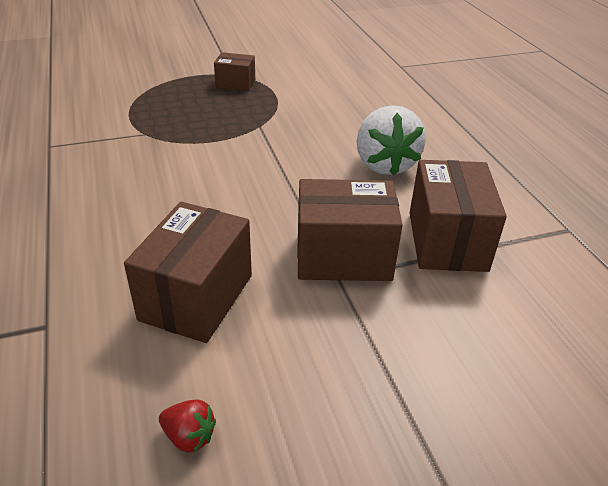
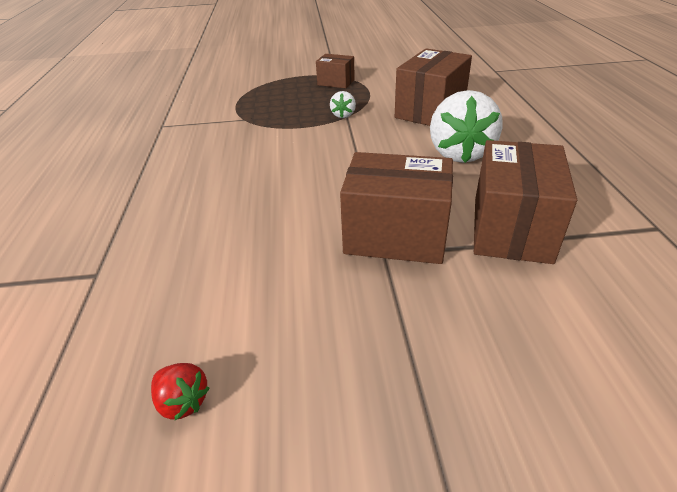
camera: 15 degrees right, 0 degrees up
(196, 297) = (239, 262): brown box -> brown box (430, 110)
(255, 124) = (343, 115): none -> white strawberry

